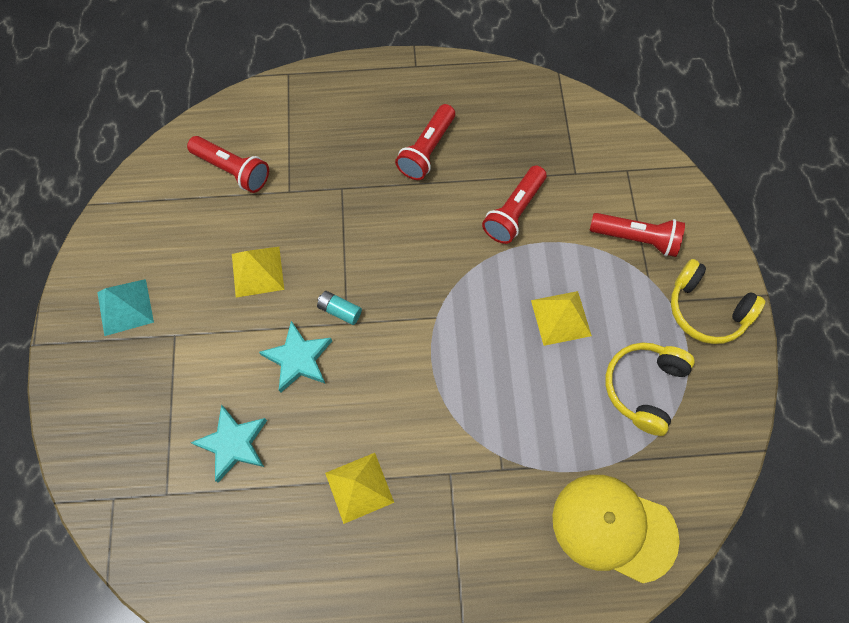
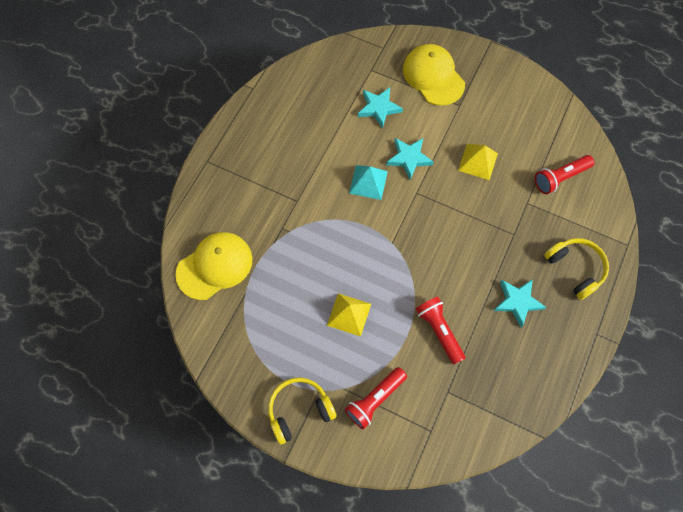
camera: 120 degrees right, 0 degrees up
(125, 307) = (491, 88): turquoise pyramid -> turquoise pyramid (368, 182)
(138, 395) = (433, 76): none -> yellow cap
(340, 311) = (427, 193): turquoise battery -> none
(359, 487) = (318, 154): yellow pyramid -> none
(426, 150) = (517, 302): red flashlight -> turquoise star
(644, 388) = (276, 335): yellow headphones -> yellow headphones (575, 269)

